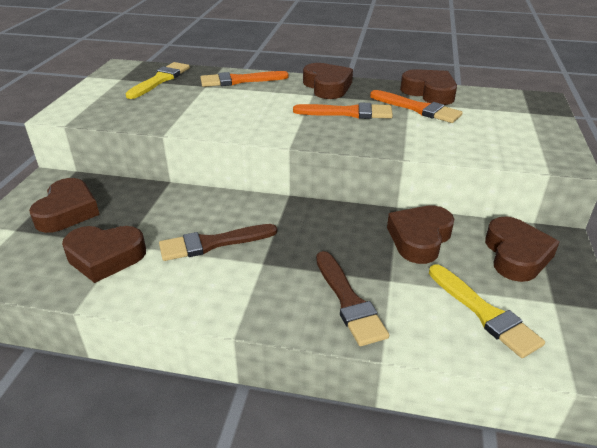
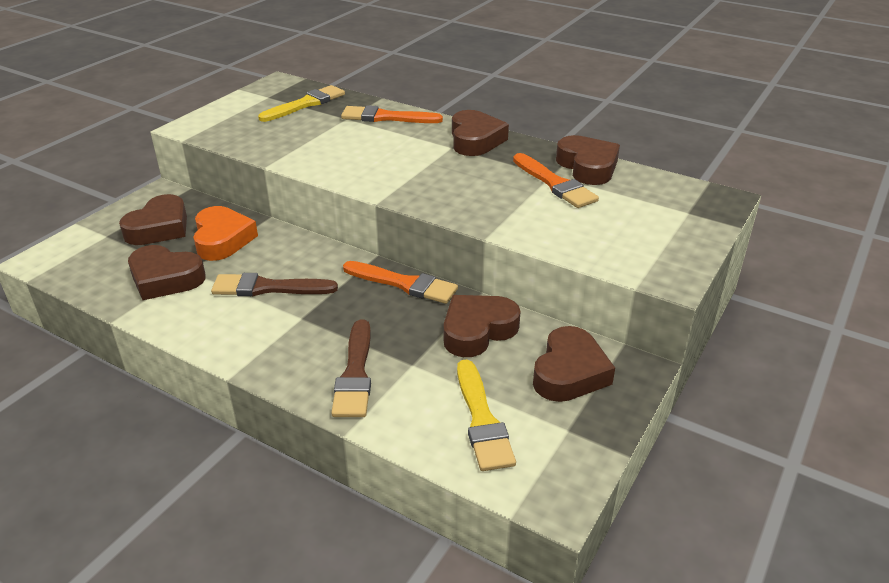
camera: 20 degrees right, 0 degrees up
(138, 210) = (222, 239): none -> orange heart
(348, 113) = (471, 175): orange brush -> orange brush (404, 284)

